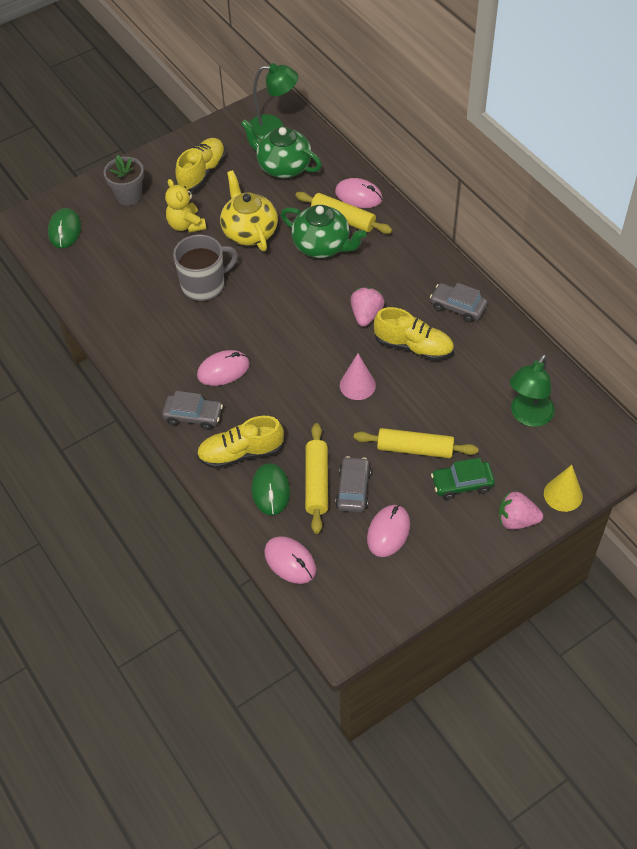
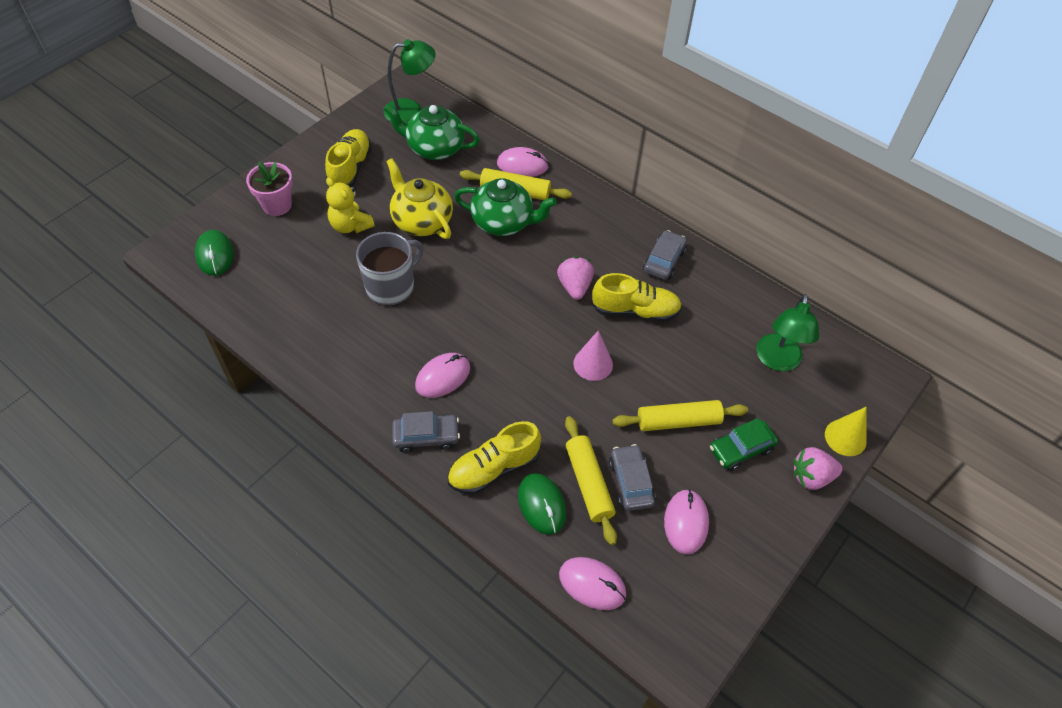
camera: 20 degrees left, 0 degrees up
(129, 196) = (277, 205): grey flower pot -> pink flower pot
(458, 307) = (664, 261): grey car -> grey car turned 105 degrees clockwise

